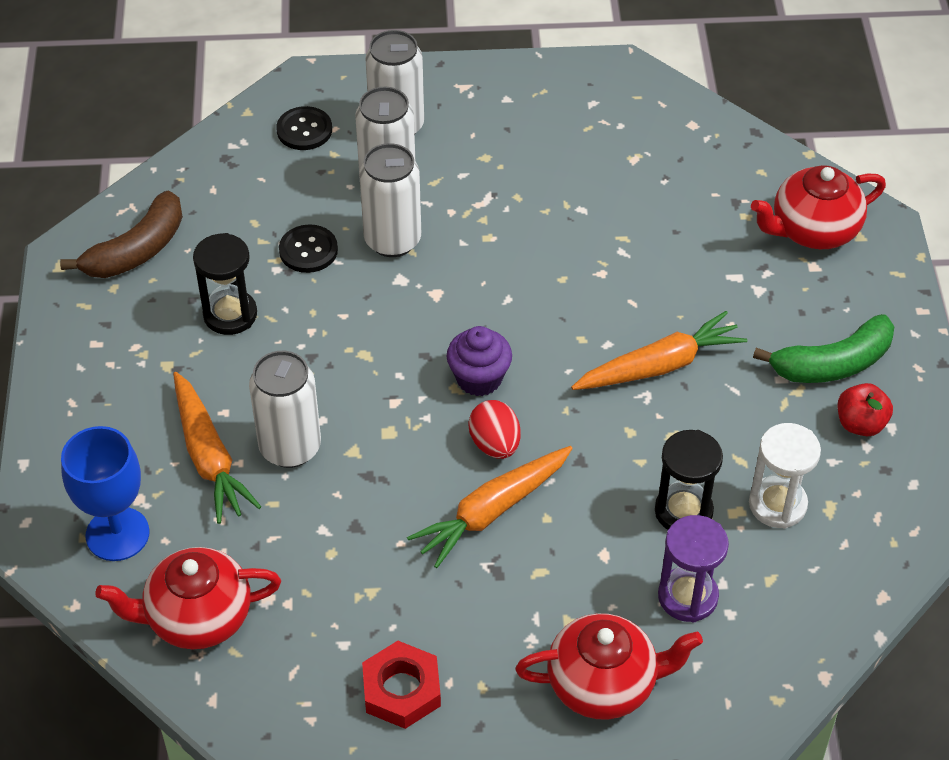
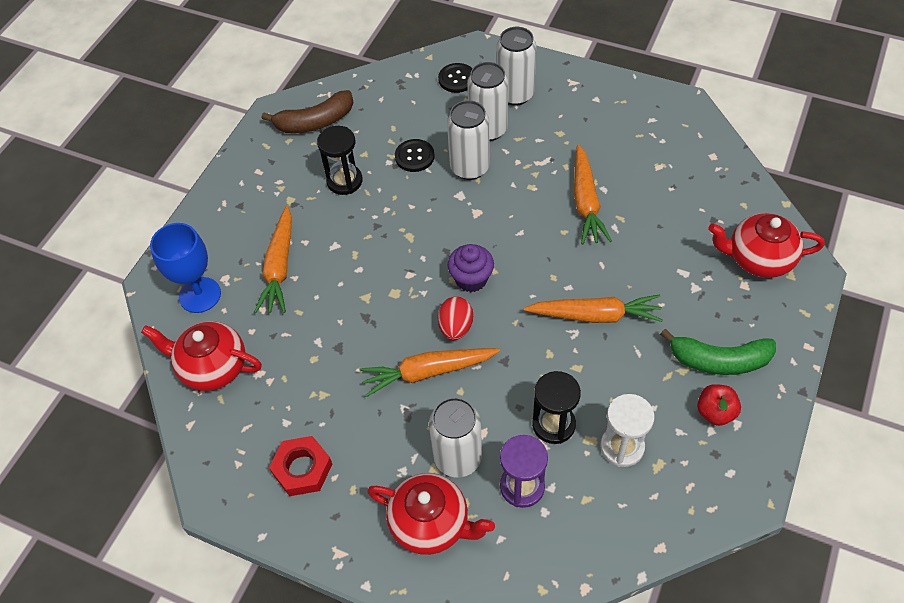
camera: 30 degrees right, 5 degrees up
(290, 447) = (329, 279): white can -> white can (458, 458)
(569, 233) = (586, 202): none -> orange carrot

